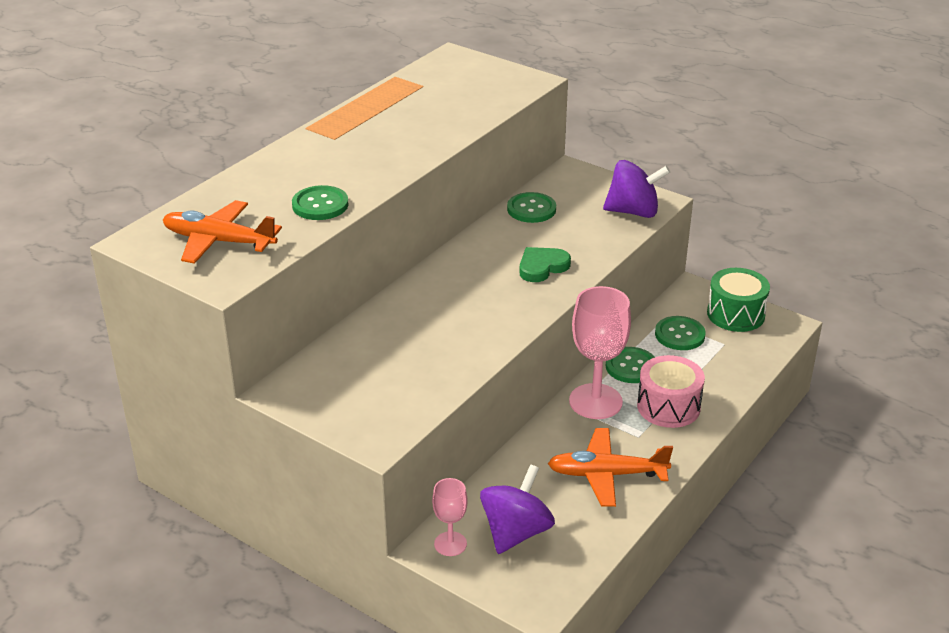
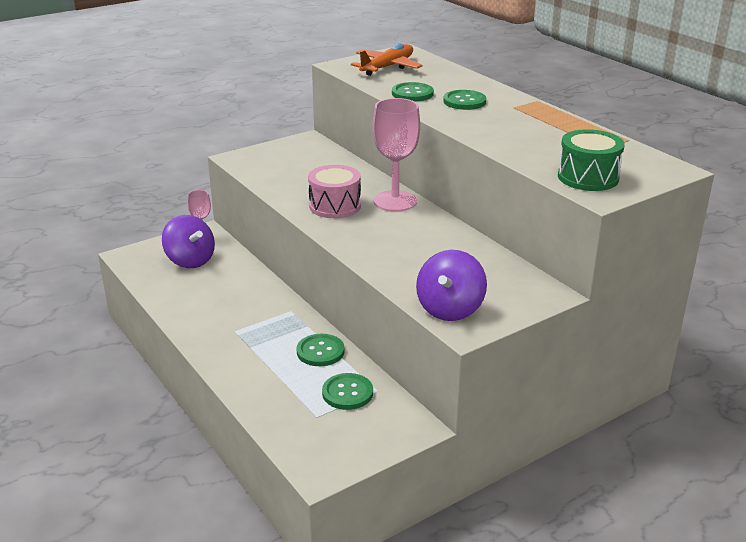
camera: 110 degrees right, 5 degrees down
(531, 209) = (482, 257): green button -> green button (464, 101)
(542, 267) = (383, 243): green heart -> none
(595, 401) = (290, 322): pink goblet -> pink goblet (395, 201)
(606, 474) = (208, 306): orange plane -> none
(668, 406) = (256, 355): pink drum -> pink drum (335, 206)
(735, 314) = (358, 441): green drum -> green drum (588, 177)

